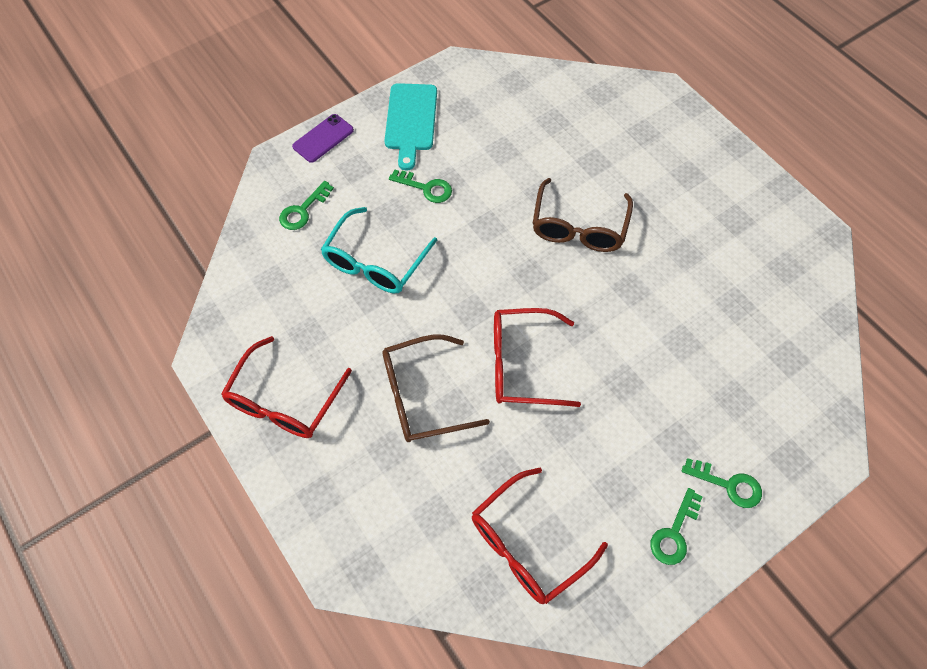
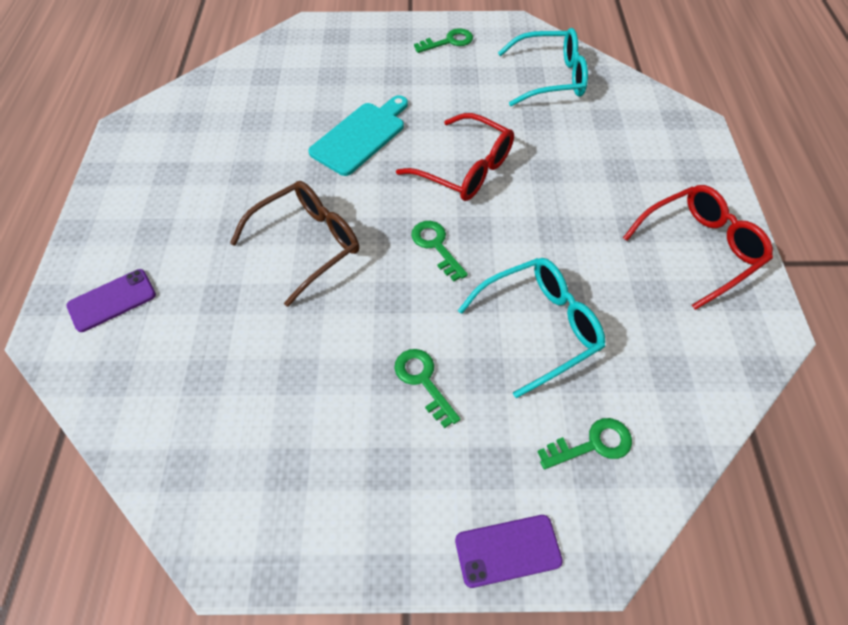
camera: 145 degrees left, 5 degrees down
(411, 121) = (367, 497): turquoise cutting board -> turquoise cutting board (360, 136)
(422, 396) = (568, 190): brown glasses -> none
(527, 544) = (550, 78): red glasses -> turquoise glasses
(654, 124) = (112, 300): none -> purple phone
(728, 484) = (390, 44): green key -> green key (436, 246)

